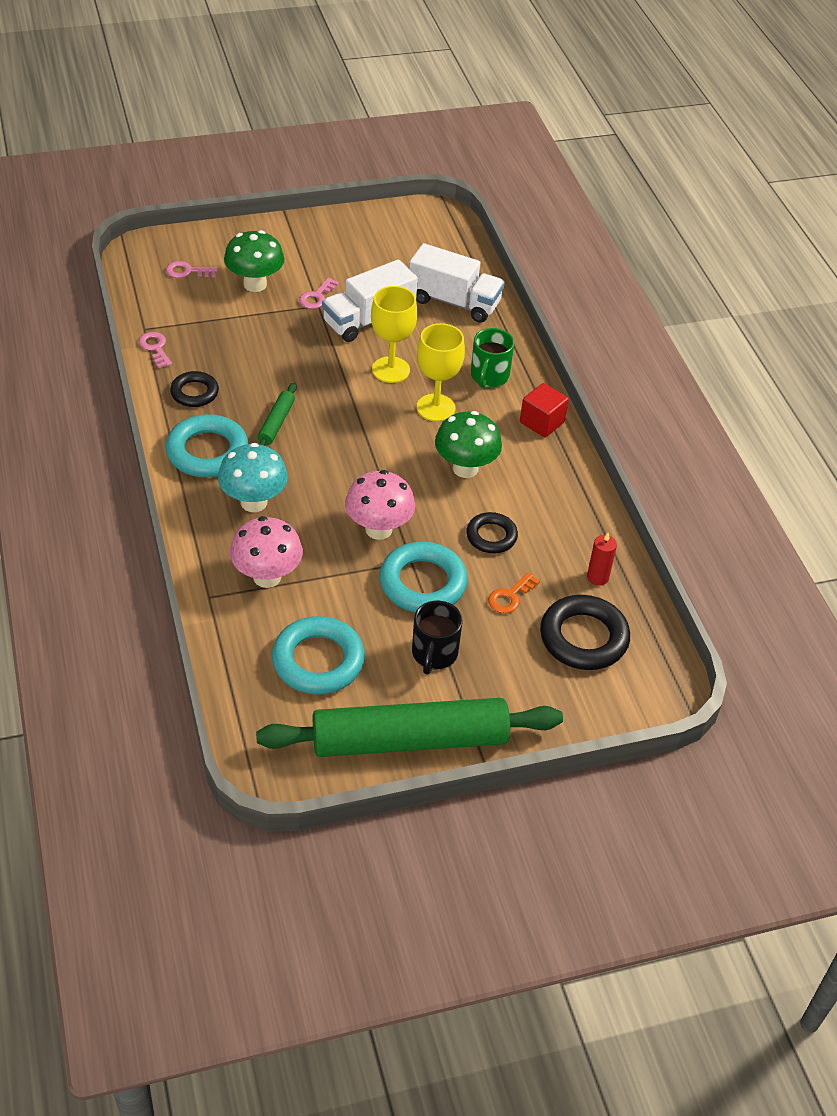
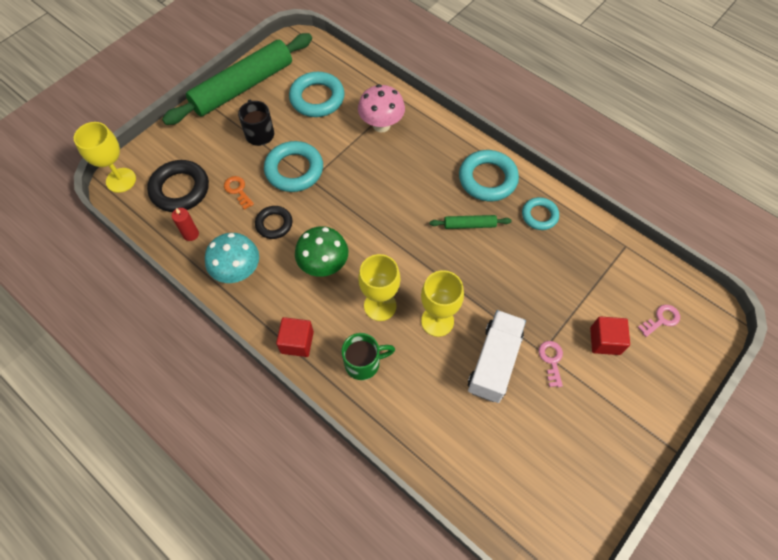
camera: 150 degrees right, 15 degrees up
(155, 348) = (600, 234): pink key -> none
(194, 393) = (539, 215): black ring -> turquoise ring
(254, 502) = (429, 163): turquoise mushroom -> turquoise mushroom (238, 272)
(255, 284) = (605, 341): green mushroom -> red cube
(276, 423) = (469, 225): green rolling pin -> green rolling pin turned 75 degrees counterclockwise
(378, 529) = (345, 188): pink mushroom -> none
(454, 302) = (448, 433): white truck -> none
(489, 377) = (363, 363): green mug -> green mug turned 90 degrees clockwise
(510, 596) = (238, 190): orange key -> orange key turned 45 degrees counterclockwise
(657, 693) = (121, 180): none -> yellow goblet

